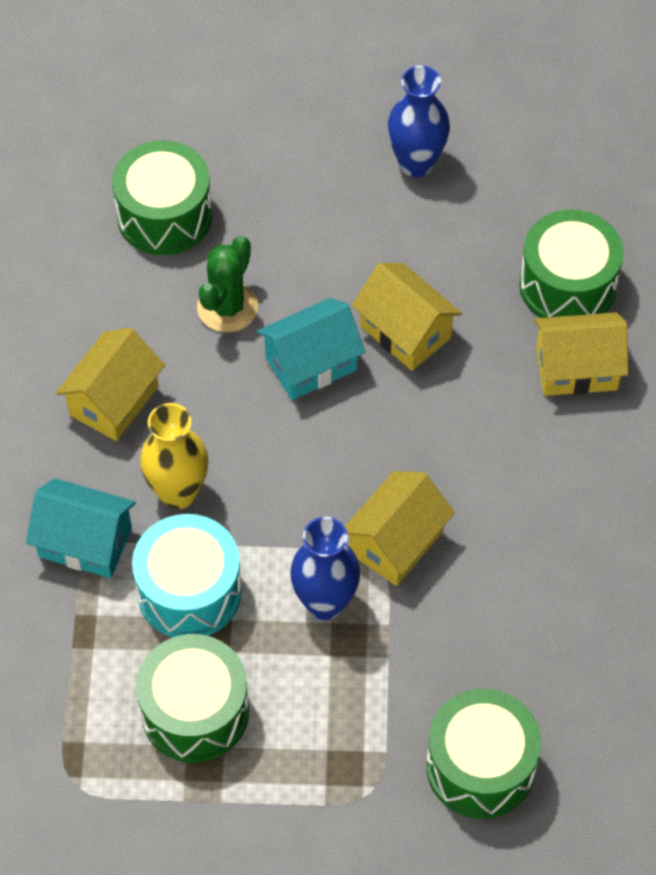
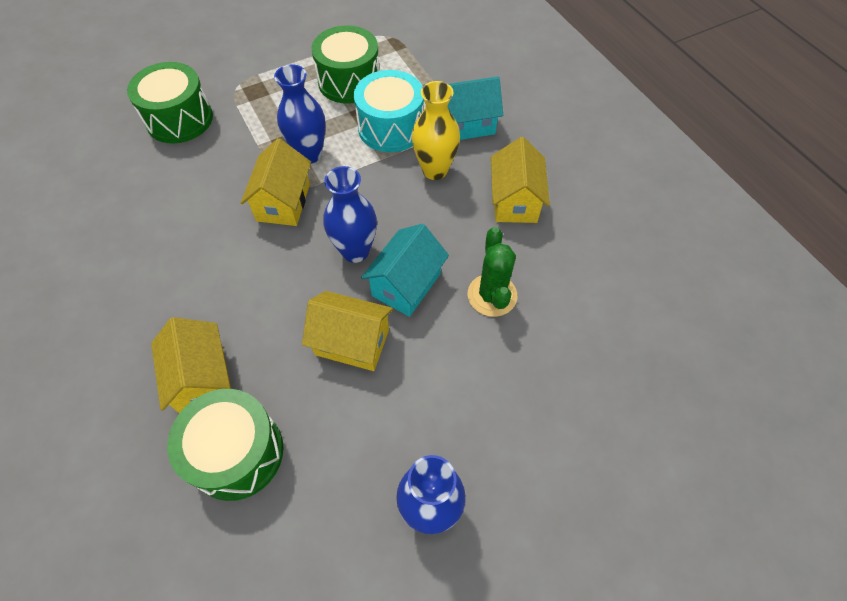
camera: 150 degrees right, 0 degrees up
(164, 215) = (592, 342): green drum -> none
(344, 431) = (355, 251): none -> blue vase
(576, 369) = (203, 379): yellow house -> yellow house turned 75 degrees counterclockwise

